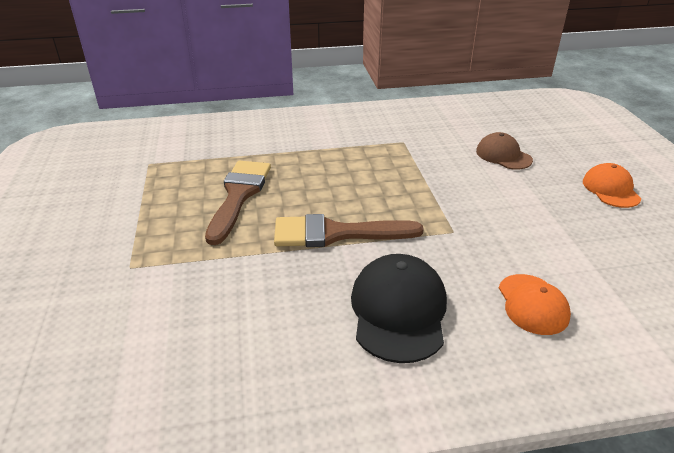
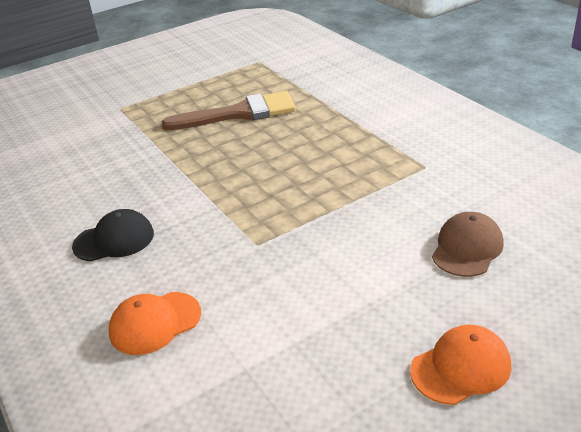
camera: 70 degrees right, 0 degrees up
(336, 233) = (211, 177): brown brush -> none
(398, 311) = (114, 240): black cap -> black cap, size x0.64

